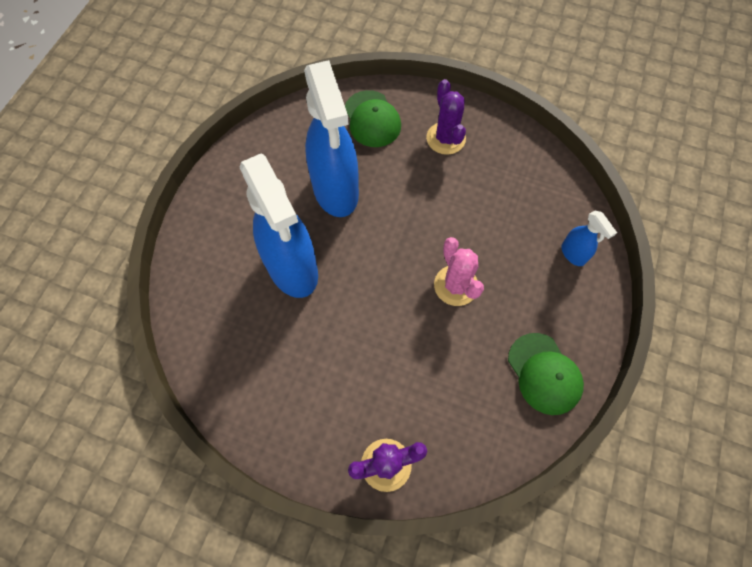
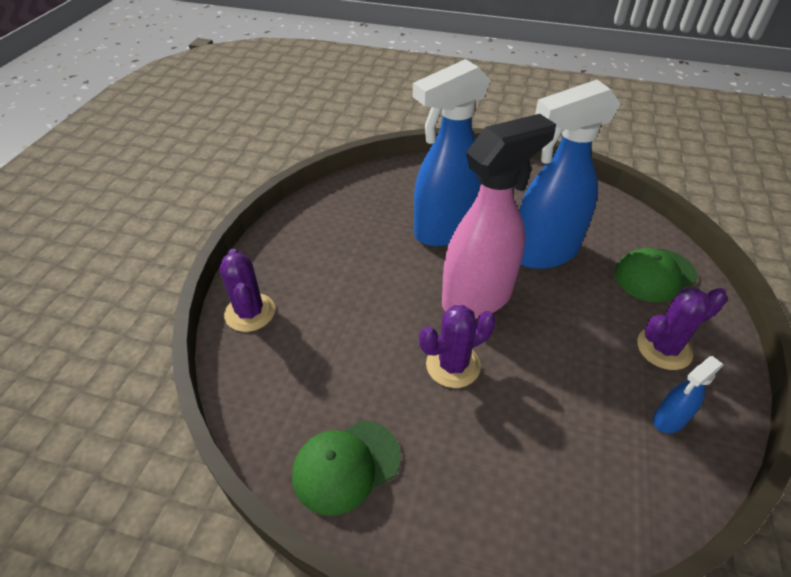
camera: 85 degrees right, 20 degrees down
(385, 254) = (478, 298): none -> pink spray bottle
(456, 285) = (453, 365): pink cactus -> purple cactus
(573, 254) = (533, 514): blue spray bottle -> blue spray bottle (669, 419)

